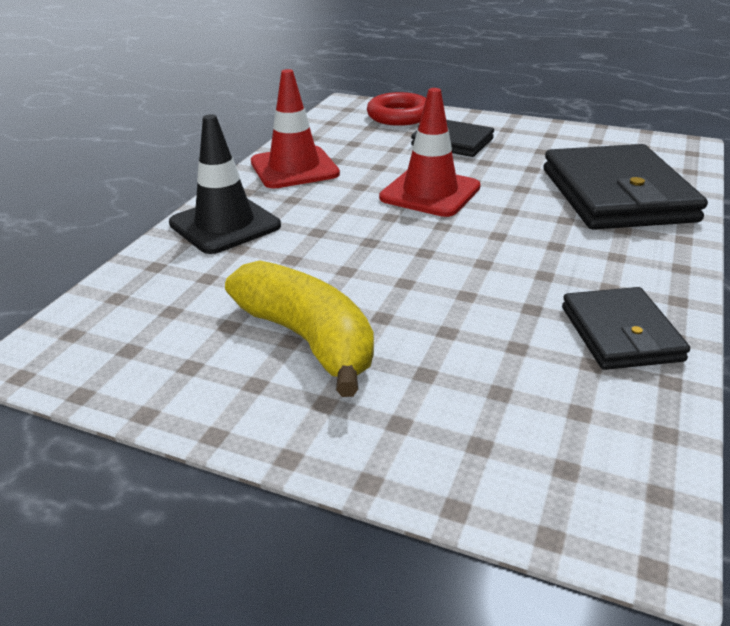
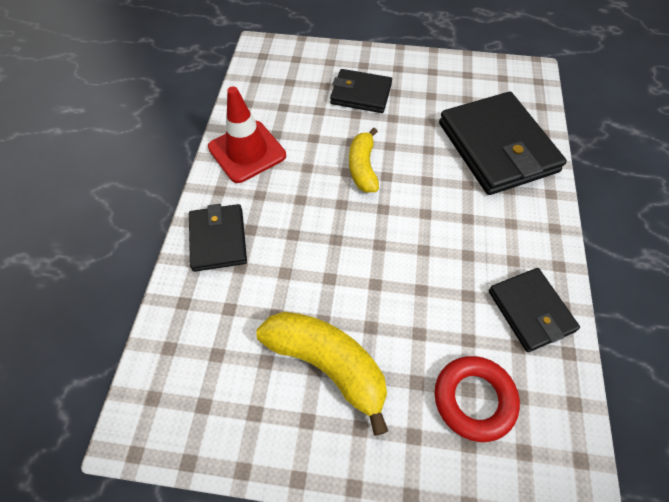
camera: 15 degrees left, 25 degrees up
(225, 225) = (218, 239): black traffic cone -> black wallet
(399, 116) = (308, 61): red ring -> red ring (474, 399)
(430, 193) = (362, 167): red traffic cone -> yellow banana

